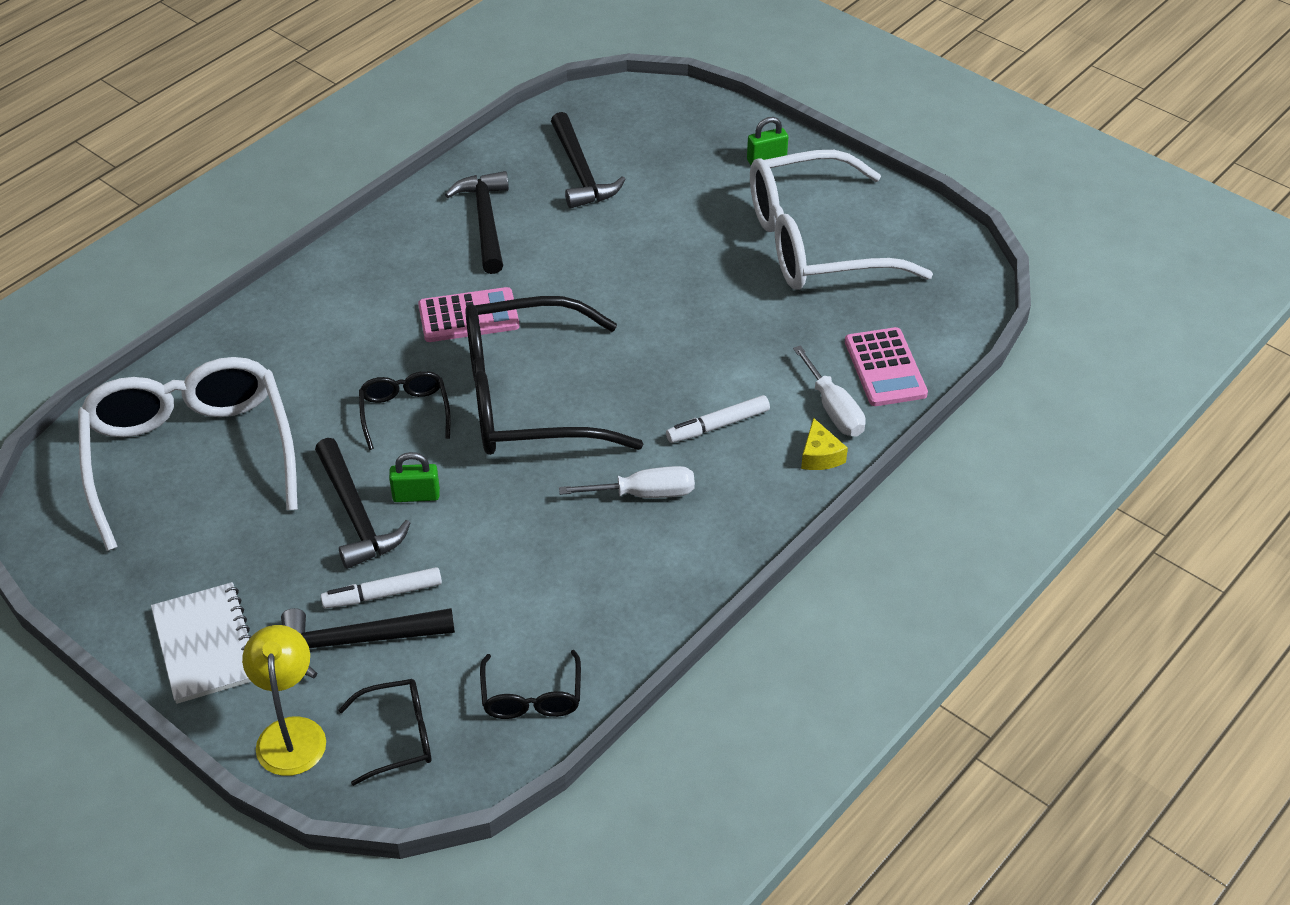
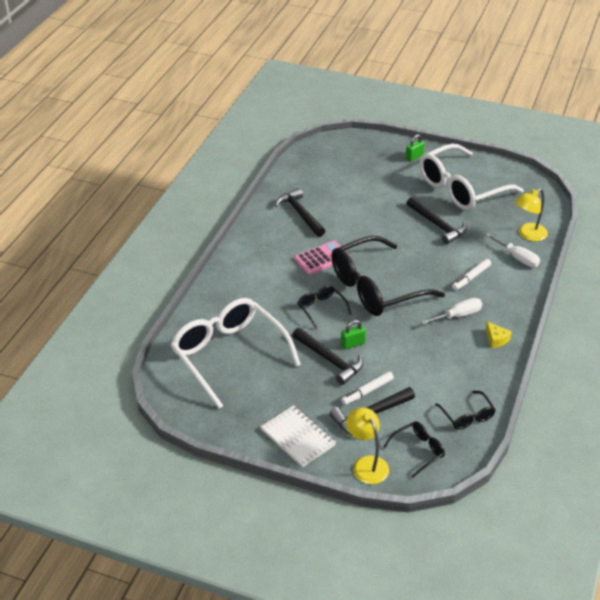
camera: 20 degrees left, 5 degrees down
(580, 172) = (330, 181): black hammer -> black hammer (437, 225)
(820, 456) = (525, 279): yellow cheese -> yellow cheese (496, 339)
(885, 368) = (528, 235): pink calculator -> yellow lamp

